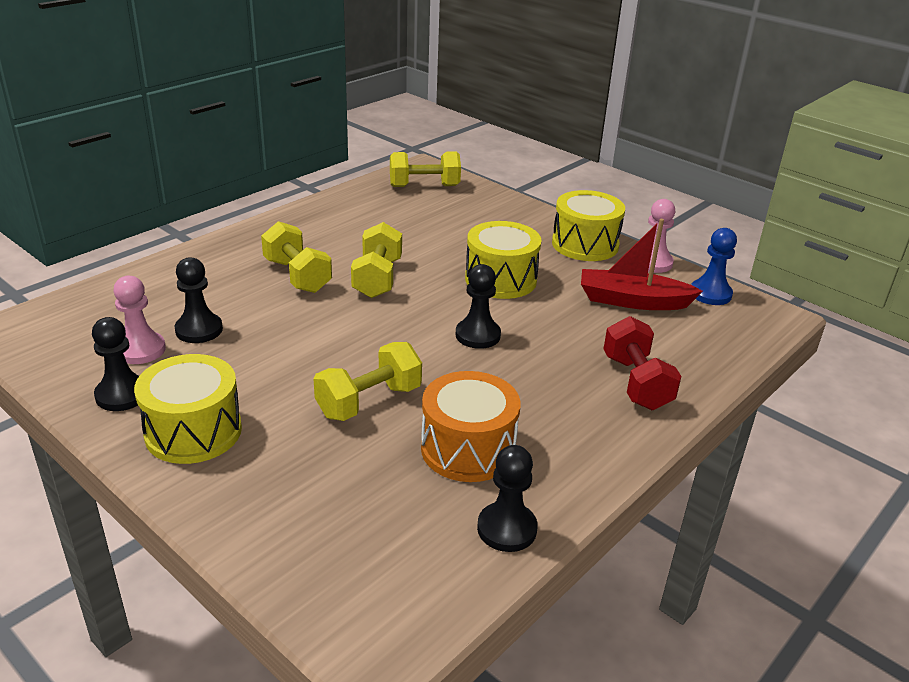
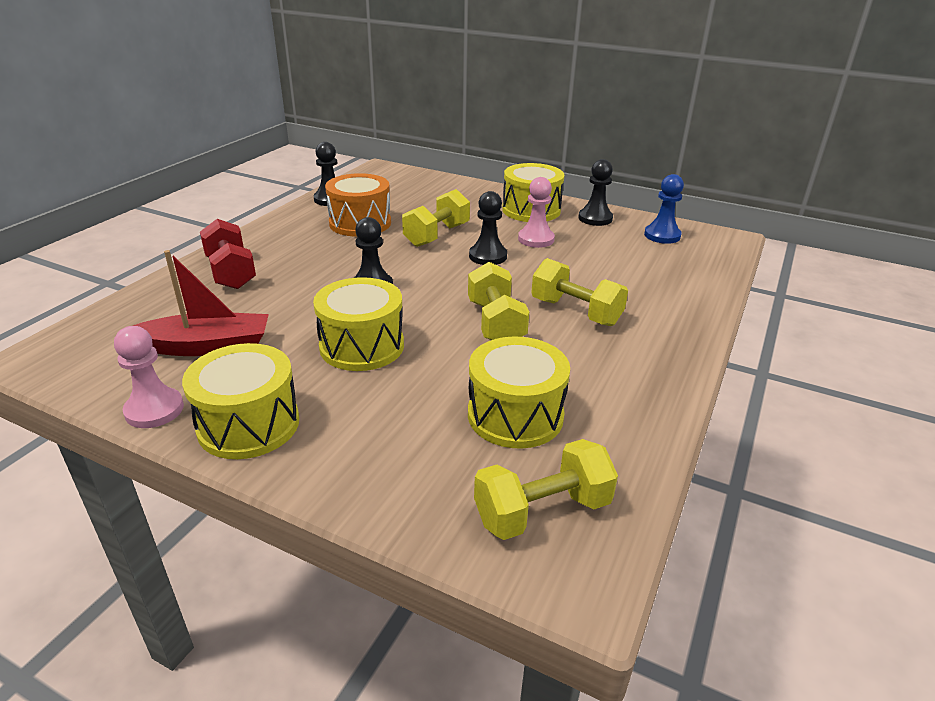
camera: 165 degrees right, 0 degrees up
(140, 350) = (621, 240): pink pawn -> pink pawn (536, 239)
(199, 330) = (600, 256): black pawn -> black pawn (488, 256)
(409, 221) = (515, 415): none -> yellow drum
(710, 294) = (99, 373): blue pawn -> blue pawn (662, 235)

